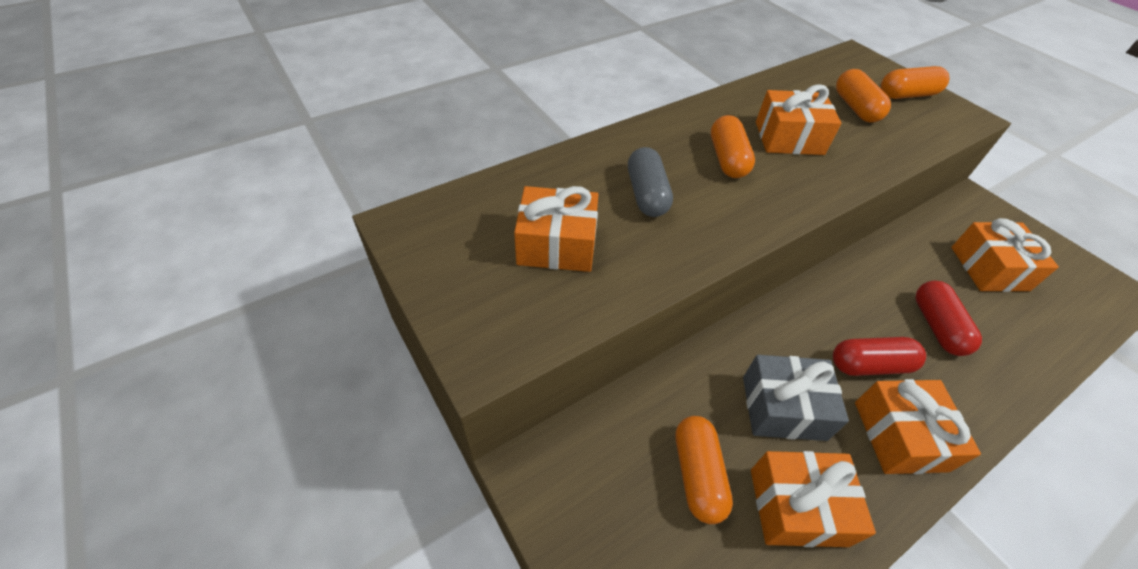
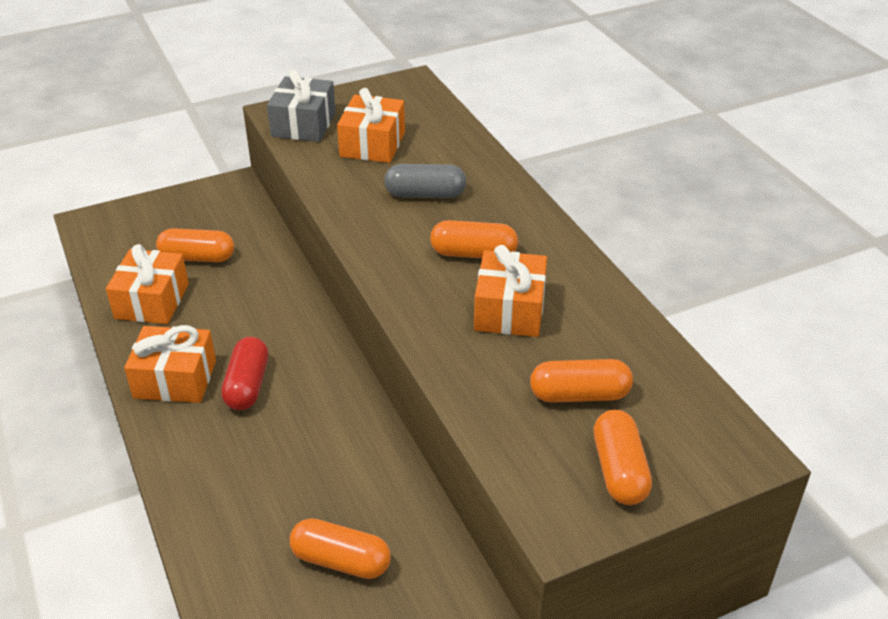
camera: 100 degrees right, 10 degrees down
(783, 408) = (229, 315): grey gift -> grey gift (303, 124)
(937, 326) = (272, 460): red capsule -> none
(989, 268) = (341, 561): orange gift -> orange capsule

